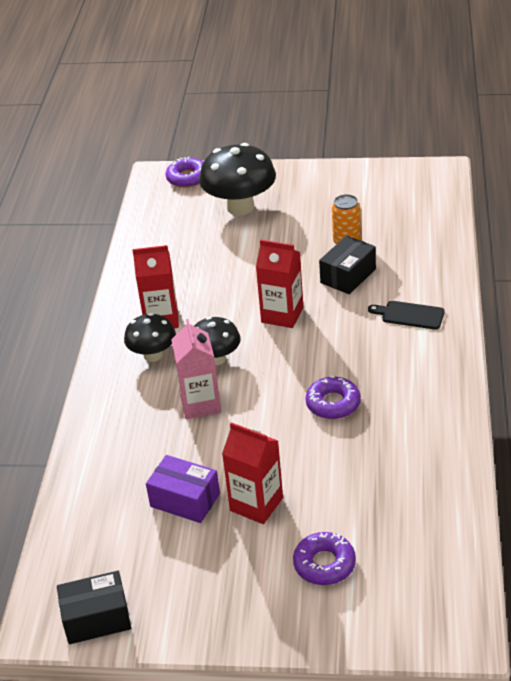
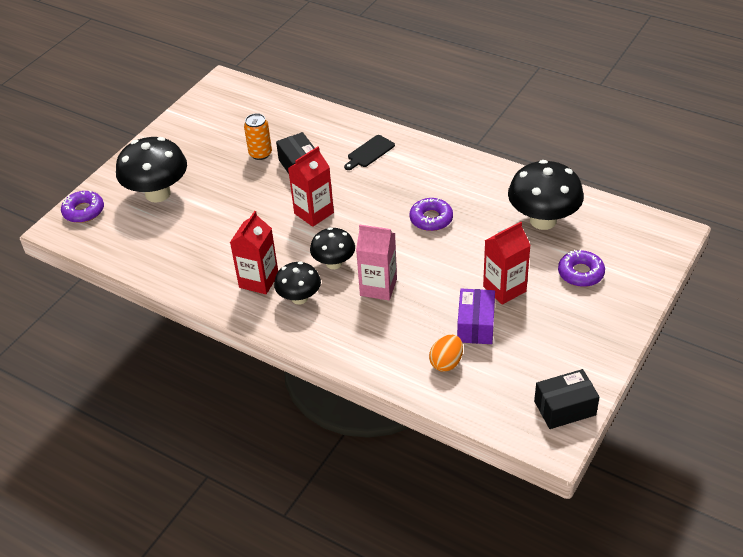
camera: 65 degrees left, 5 degrees up
(96, 618) = (565, 408): black box -> black box turned 60 degrees clockwise
(118, 496) = (446, 362): none -> orange egg
(185, 500) = (475, 325): purple box -> purple box turned 45 degrees counterclockwise
(397, 499) = (543, 220): none -> black mushroom

